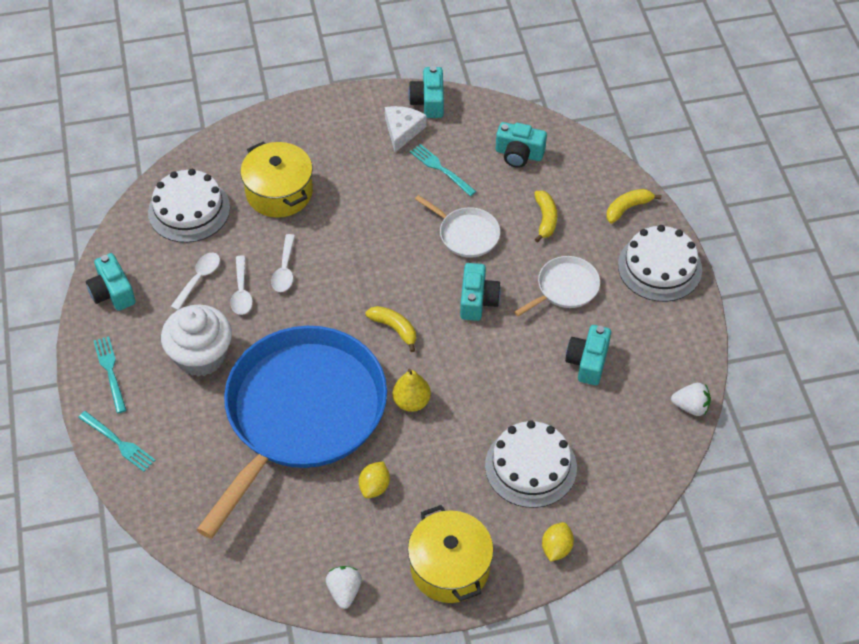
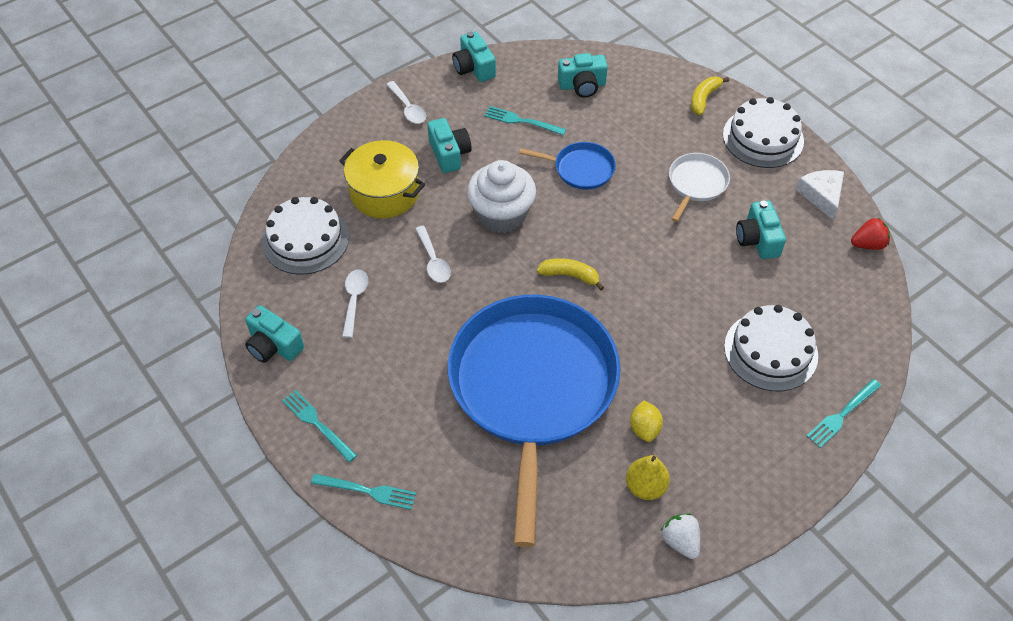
camera: 25 degrees left, 0 degrees up
(201, 356) = (401, 372): white cupcake -> white cupcake (501, 215)
(241, 292) = (404, 297): white spoon -> white spoon (408, 108)
(402, 130) = (466, 100): white cheese -> white cheese (821, 196)
(411, 402) = (628, 336): yellow pear -> yellow pear (645, 486)
(450, 567) = (761, 474): yellow pot -> none
(466, 234) = (580, 169): white pan -> blue pan
(477, 300) = (628, 223): turquoise camera -> turquoise camera (449, 154)
(545, 219) = (641, 132): yellow banana -> none
(556, 548) = (841, 415): yellow lemon -> turquoise fork
(691, 407) = (867, 244): white strawberry -> red strawberry

